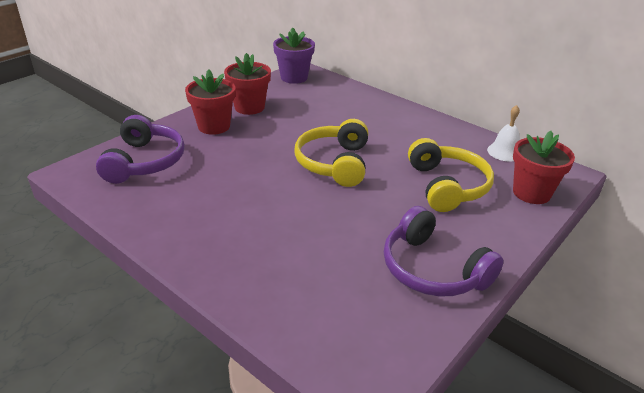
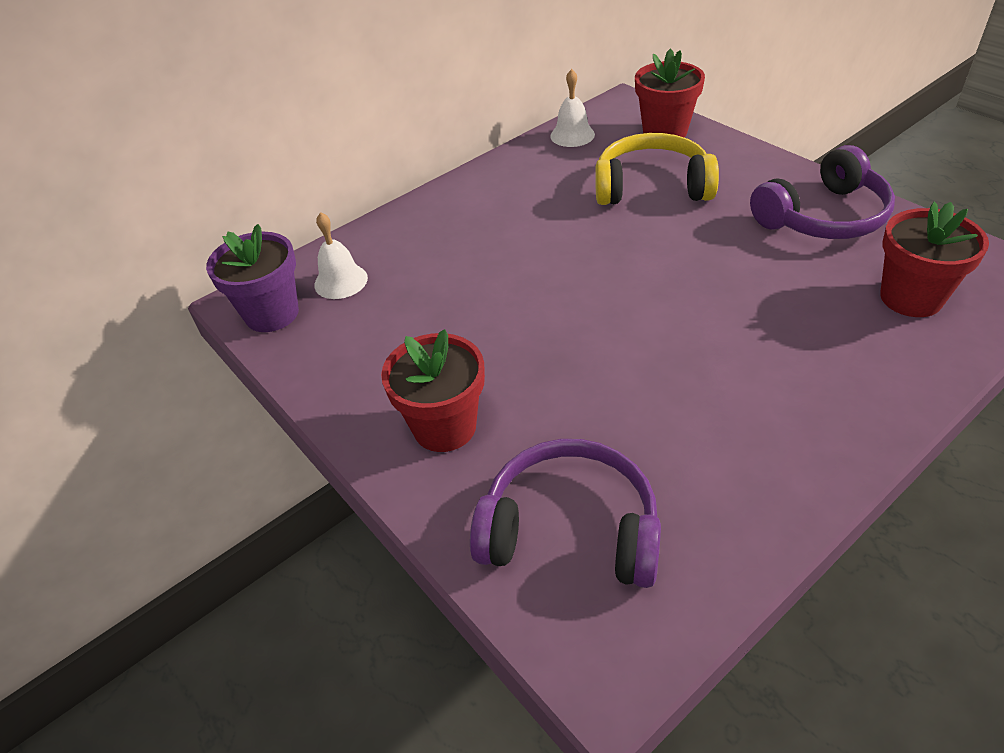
camera: 75 degrees left, 10 degrees up
(249, 107) = (379, 376): red flower pot -> red flower pot (911, 298)
(321, 90) = (341, 281): none -> white bell
(334, 163) = (591, 278): yellow headphones -> none

